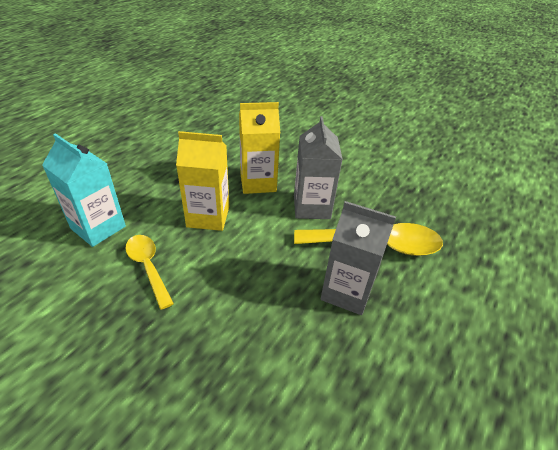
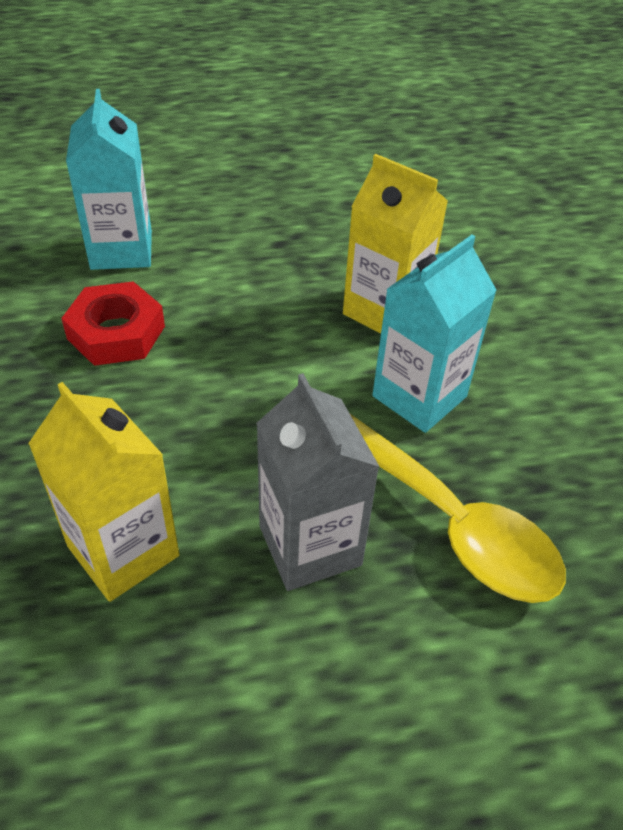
camera: 45 degrees right, 5 degrees up
(148, 267) = (116, 332): yellow spoon -> red nut
(208, 216) = (257, 316): yellow carton -> yellow carton (123, 551)
(311, 207) = (419, 396): grey carton -> turquoise carton

